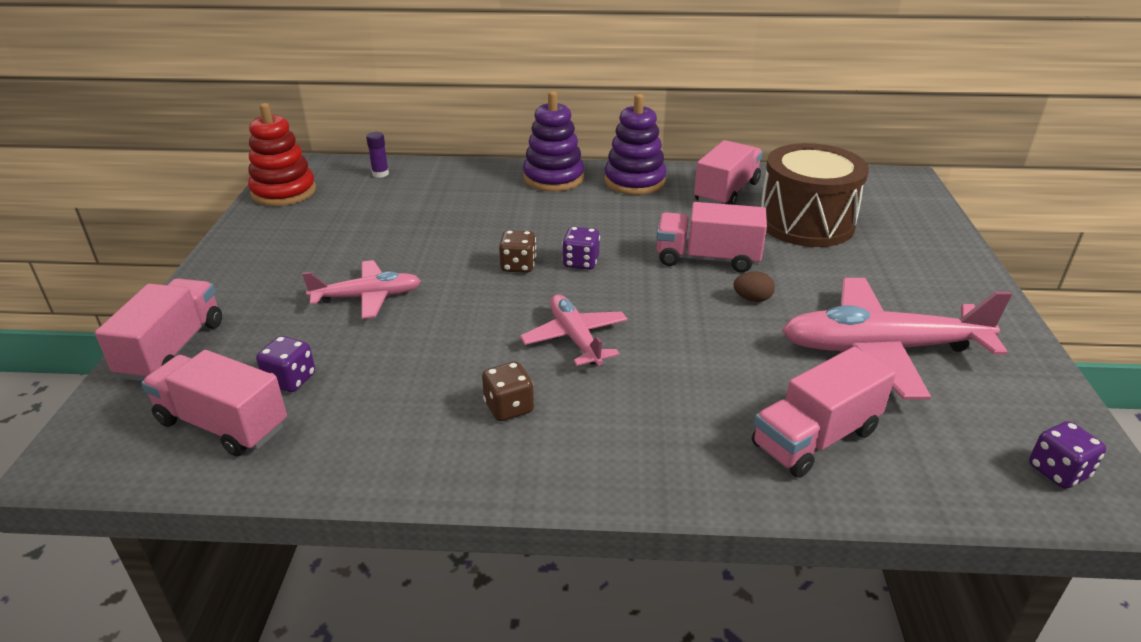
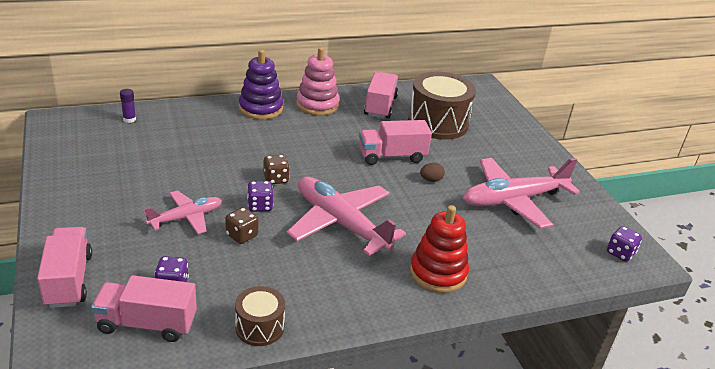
camera: 25 degrees left, 0 degrees up
(284, 192) = (61, 144): red stacking toy -> red stacking toy (438, 273)
(365, 462) = (259, 327): none -> brown drum
(509, 407) = (326, 275): brown dice -> brown dice (242, 235)
(575, 338) = (341, 223): pink plane -> pink plane, size x1.74
(581, 262) = (315, 170): purple dice -> purple dice (260, 206)
(634, 181) = (317, 105): purple stacking toy -> pink stacking toy
(815, 438) = (502, 259): pink truck -> none

